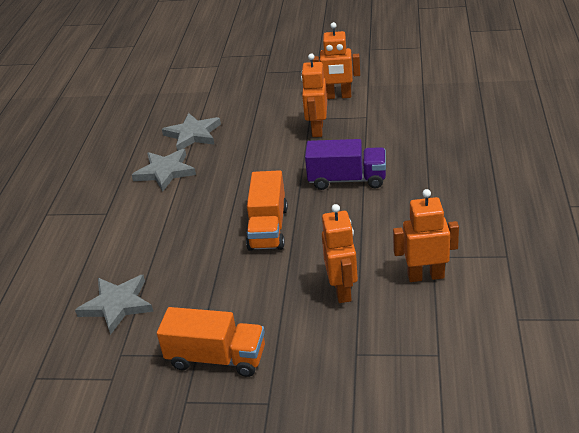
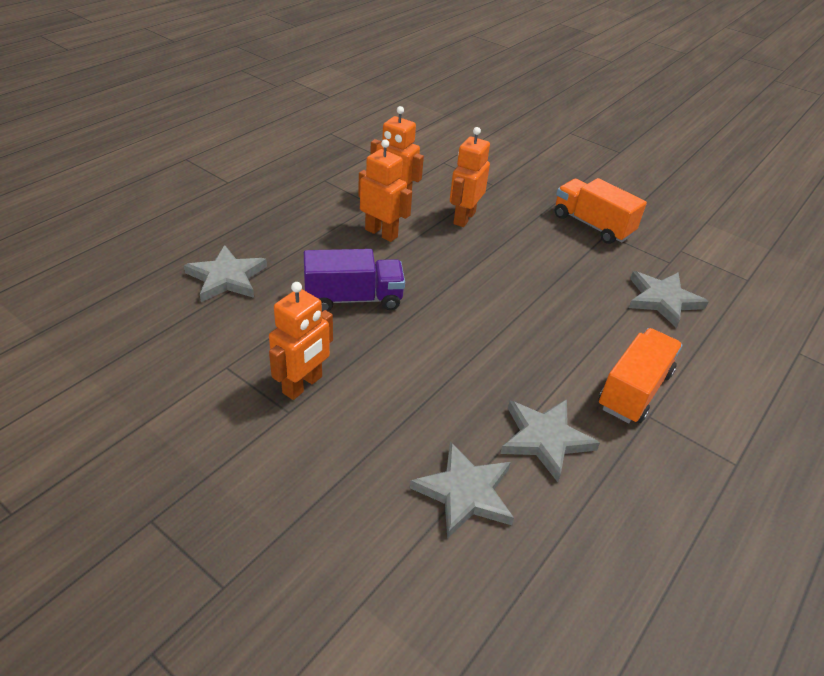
camera: 155 degrees left, 5 degrees up
(268, 228) = (478, 294): orange truck -> orange truck (634, 390)
(338, 96) = (206, 428): orange robot -> orange robot (381, 233)
(347, 180) = (353, 299): purple truck -> purple truck turned 135 degrees clockwise
(440, 149) = (227, 278): none -> grey star

